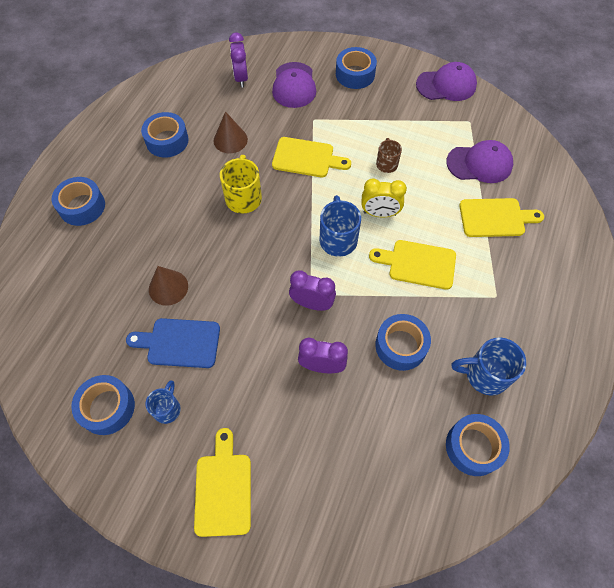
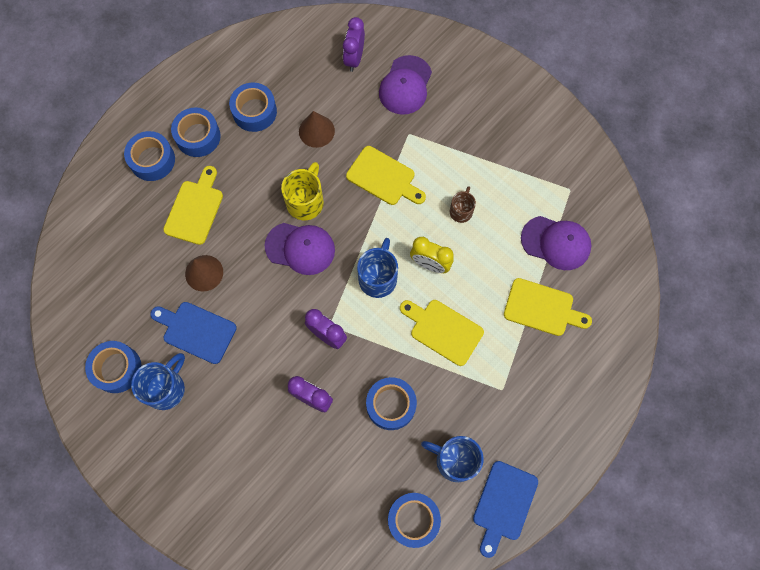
camera: 20 degrees right, 10 degrees up
(167, 408) = (166, 388): blue mug -> blue mug, size x1.62
(223, 489) = (189, 474): yellow cutting board -> yellow cutting board (195, 209)
(355, 74) = (475, 92): blue tape -> blue tape (198, 136)
(446, 85) = (566, 137): purple cap -> purple cap (300, 248)
(551, 399) = (503, 504): none -> blue cutting board

